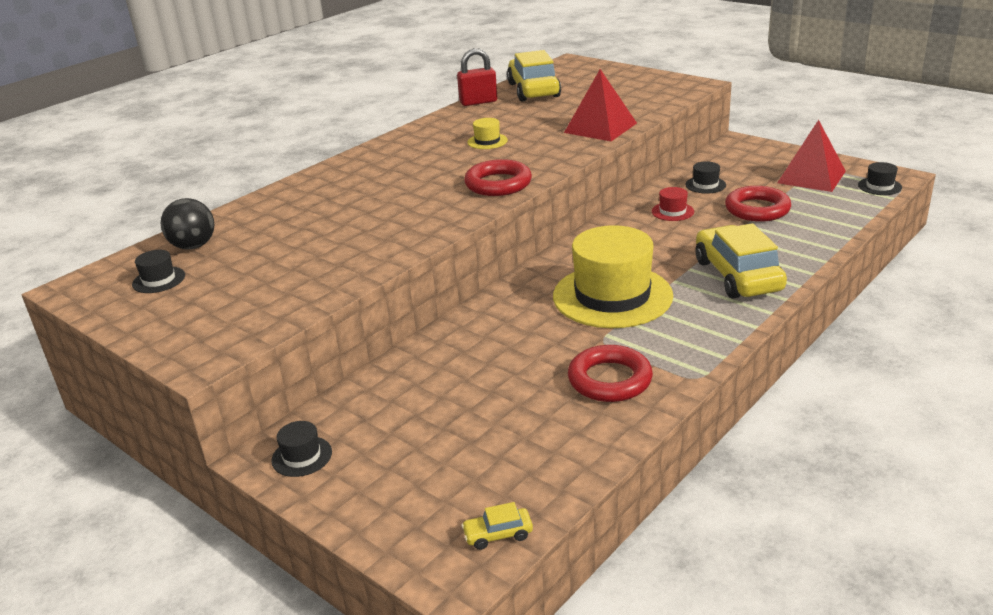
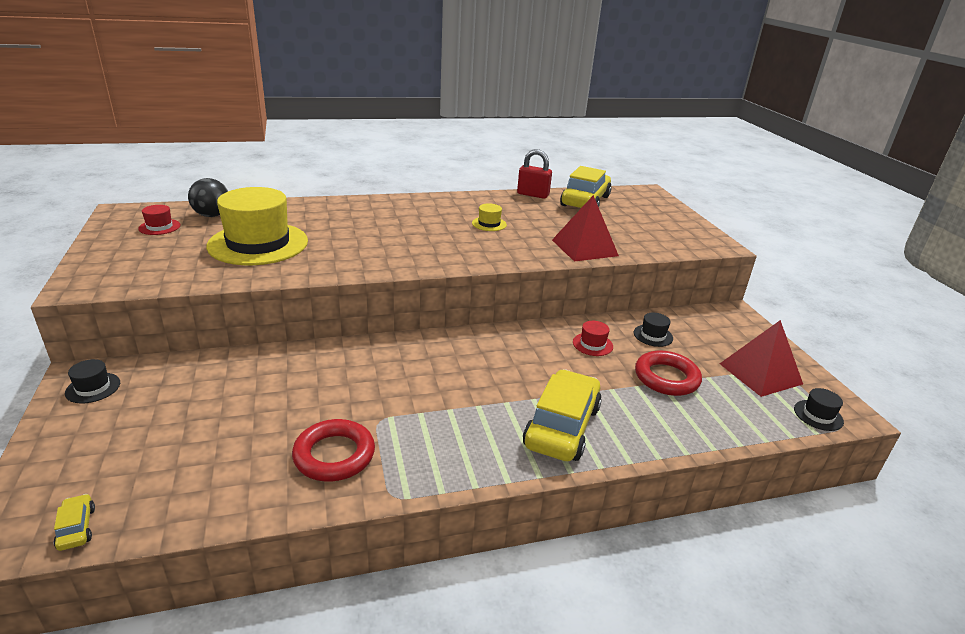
camera: 30 degrees right, 0 degrees up
(159, 280) = (159, 227): black hat -> red hat
(498, 184) = (441, 257): red ring -> none
(498, 534) = (76, 528): yellow car -> yellow car turned 45 degrees clockwise
(612, 296) = (442, 388): yellow hat -> yellow hat (258, 243)

